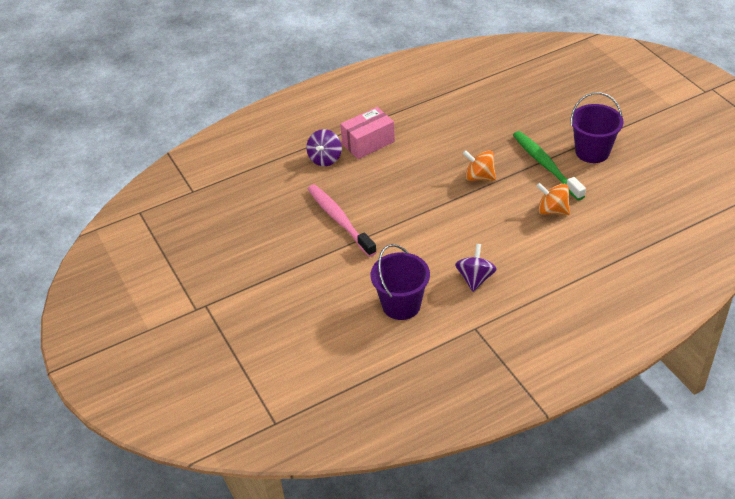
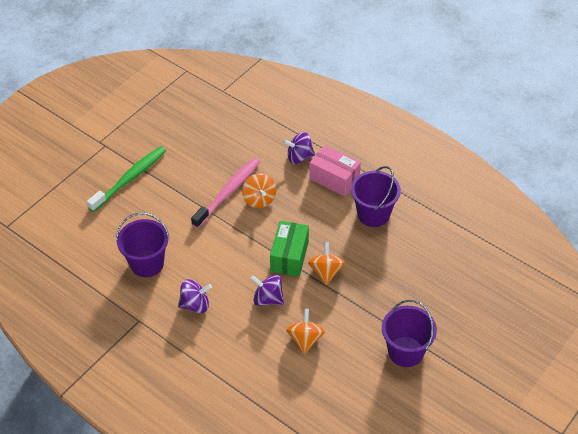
camera: 65 degrees right, 5 degrees up
(363, 200) = (259, 199): none -> orange spinning top
(427, 129) = (373, 214): none -> purple bucket
(448, 196) = (289, 256): none -> green box
(493, 224) = (268, 299): none -> purple spinning top
(546, 165) = (367, 318): green toothbrush -> green toothbrush (130, 179)

